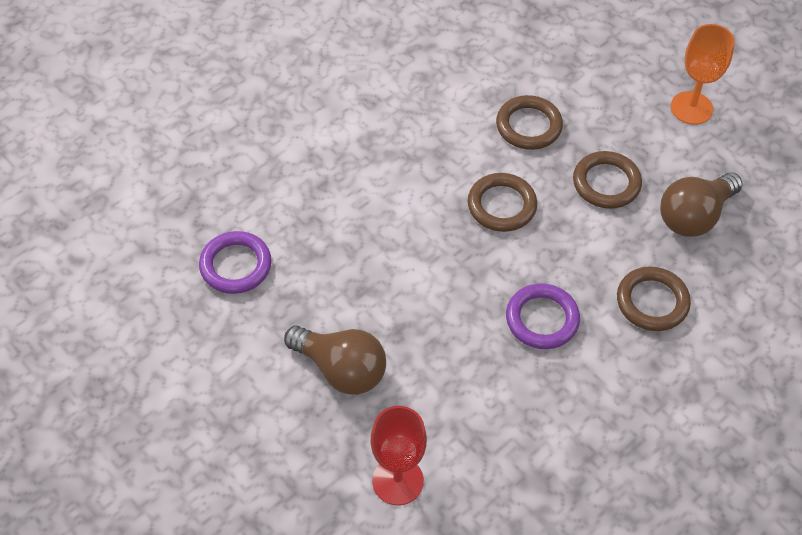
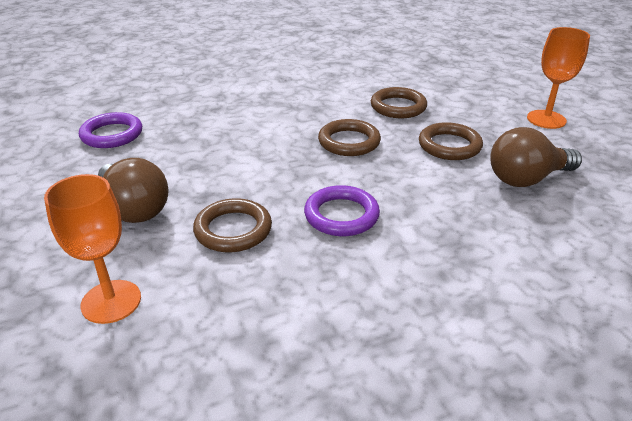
camera: 20 degrees right, 20 degrees down
(397, 481) = (111, 301): red goblet -> orange goblet
(652, 302) = (460, 226): brown ring -> brown ring (233, 230)

